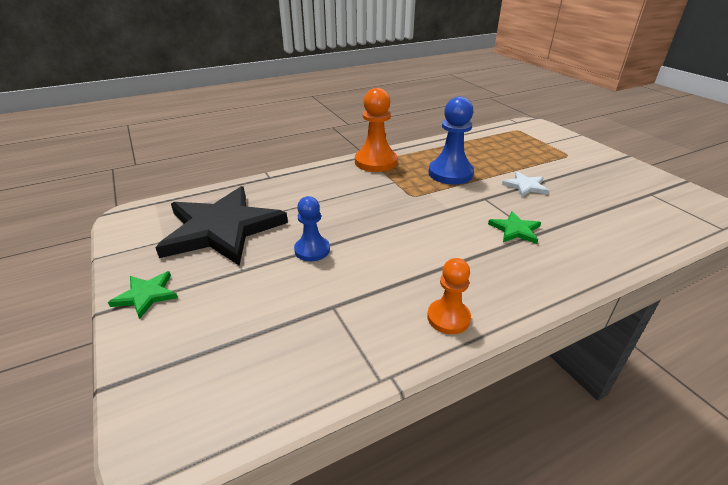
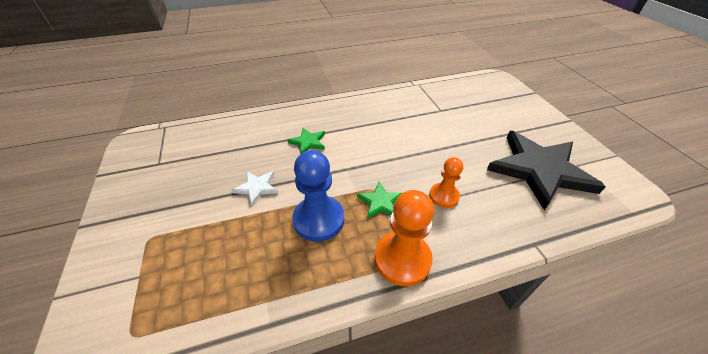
camera: 170 degrees left, 10 degrees up
(146, 295) = (552, 126): green star -> green star (380, 202)
(312, 250) = (459, 143): blue pawn -> none
(448, 318) = (382, 99): orange pawn -> orange pawn (443, 196)

